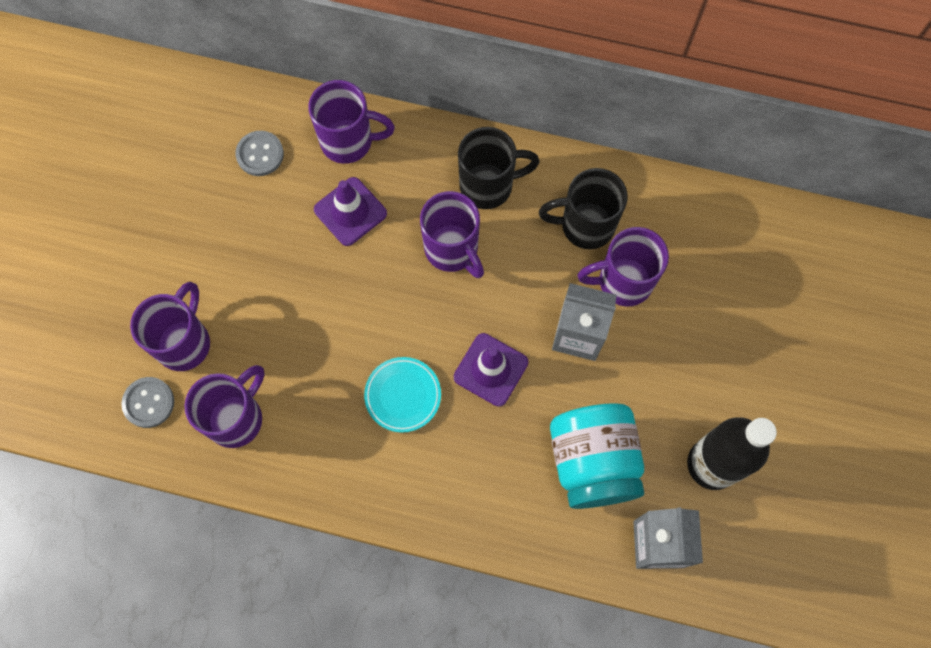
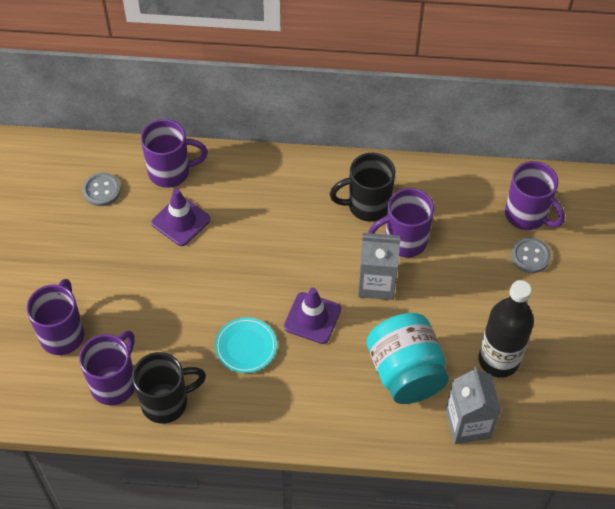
camera: 10 degrees left, 15 degrees down
(148, 403) = (40, 382): grey button -> grey button (530, 256)
(452, 250) = (266, 237): purple mug -> purple mug (527, 215)
(489, 185) = (286, 188): black mug -> black mug (166, 402)

